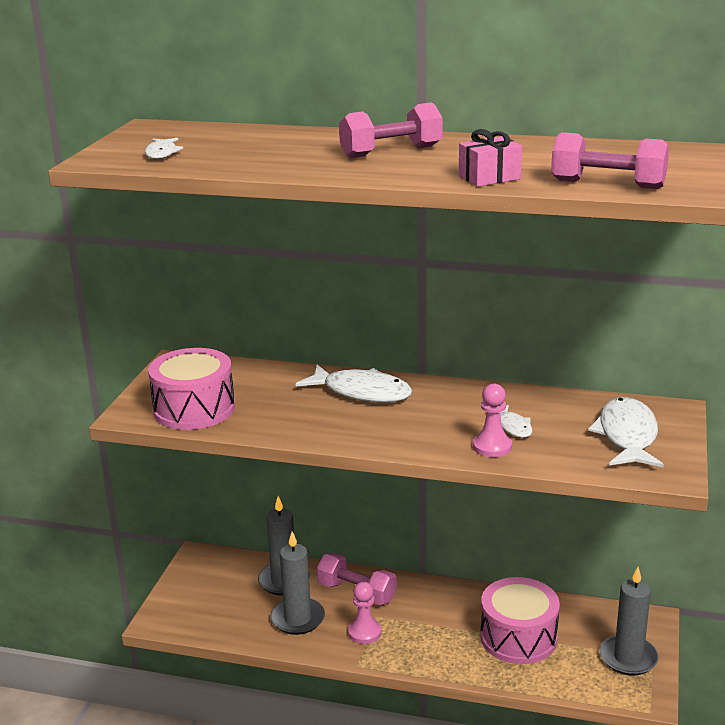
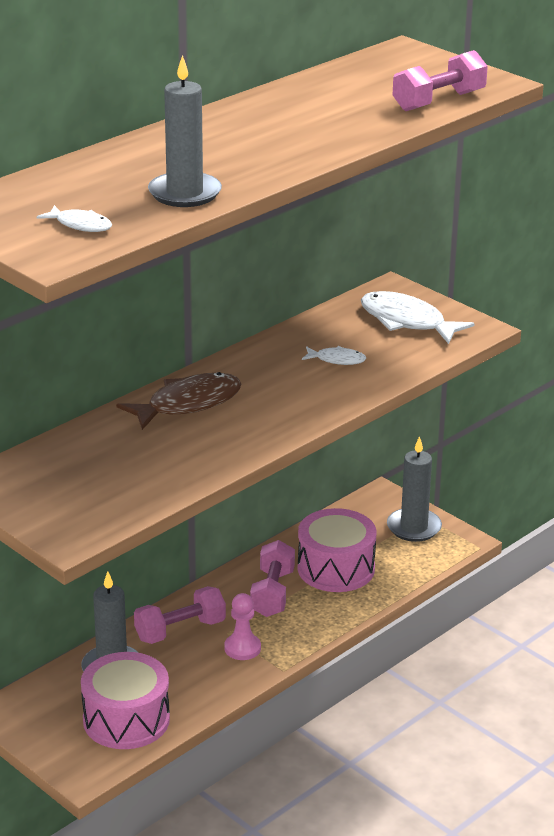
camera: 60 degrees left, 5 degrees up
(194, 409) = (106, 499): pink drum -> pink drum (126, 719)
(297, 619) = (180, 681): grey candle -> grey candle (185, 193)
(362, 392) = (188, 404): white fish -> brown fish
(391, 152) = (236, 139): pink dumbbell -> pink dumbbell (272, 593)
(489, 178) = (364, 129): pink gift -> none
(492, 447) = (357, 380): pink pawn -> none

